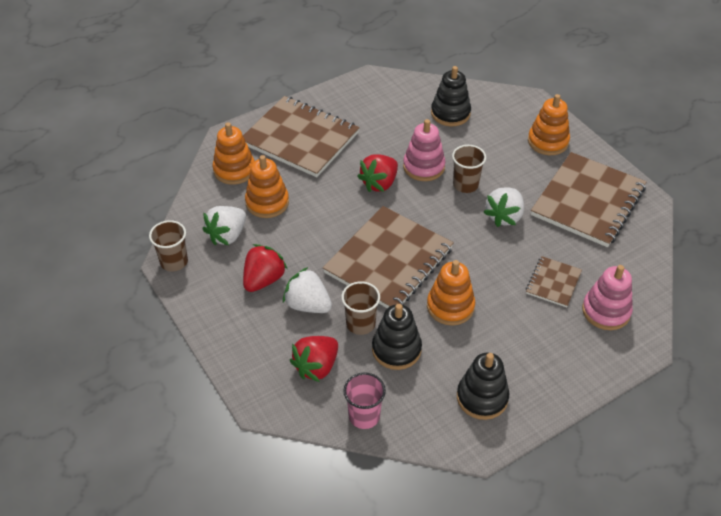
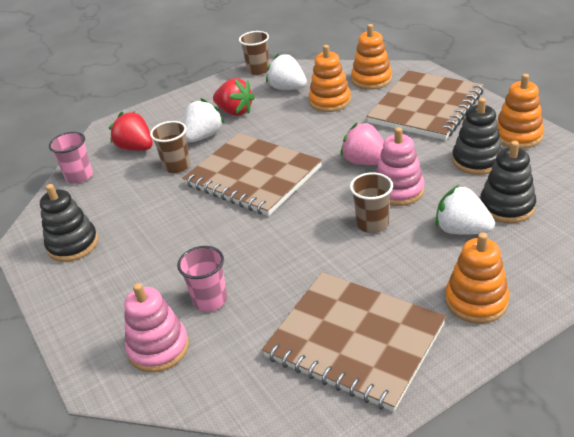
camera: 95 degrees right, 10 degrees down
(379, 183) = (365, 162): red strawberry -> pink strawberry
(396, 349) = (143, 188): black stacking toy -> black stacking toy (477, 160)
(450, 306) = (187, 219): orange stacking toy -> orange stacking toy (518, 136)
(504, 216) = (320, 257): white strawberry -> white strawberry (462, 230)
(553, 283) = (210, 300): brown notebook -> pink cup

